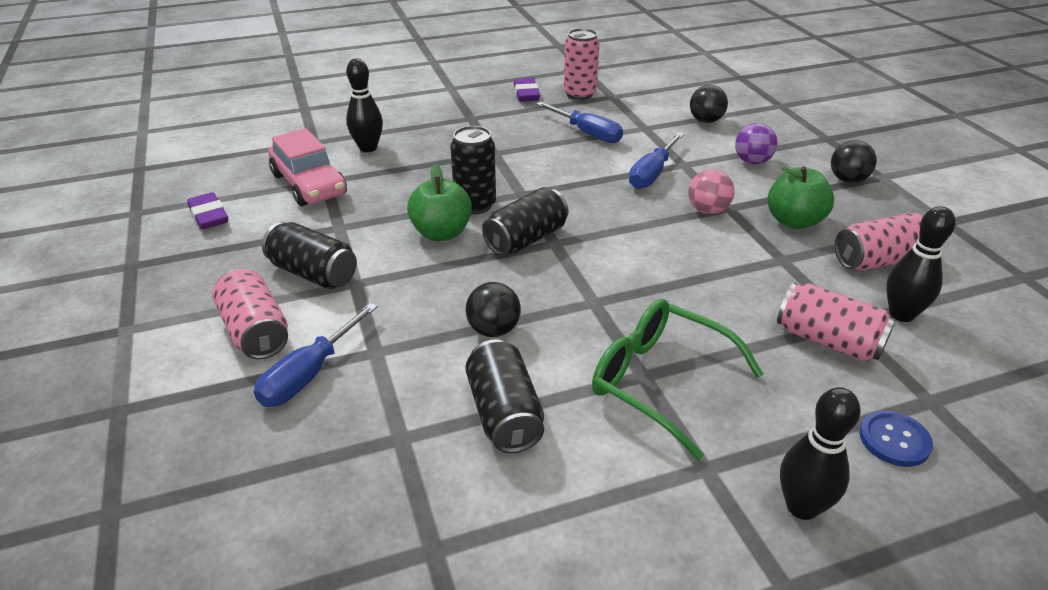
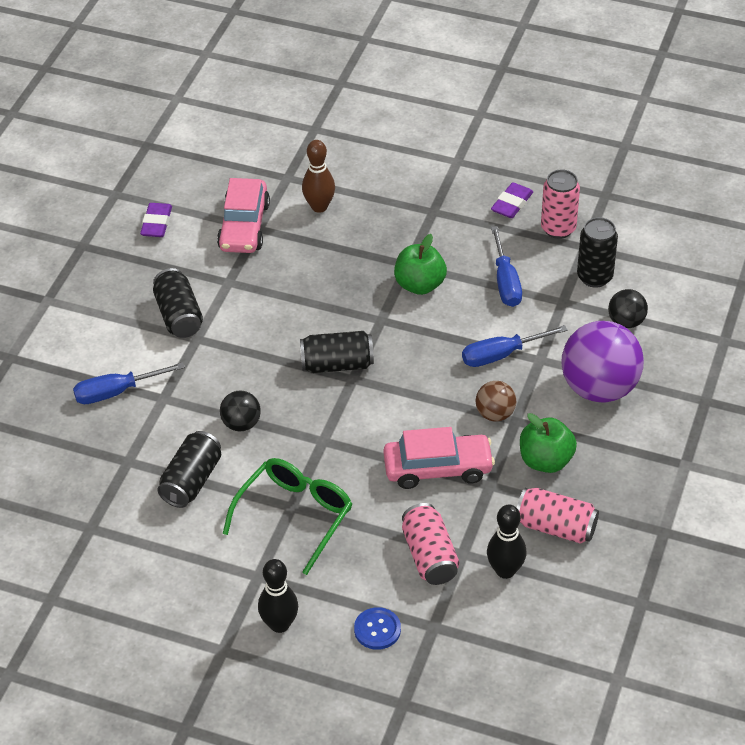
camera: 40 degrees right, 10 degrees up
(256, 331) = (112, 344): pink can -> none
(368, 148) = (319, 207): black bowling pin -> brown bowling pin
(441, 233) = (288, 326): green apple -> green apple (420, 285)
(475, 205) = (336, 312): black can -> black can (594, 277)
(659, 381) = (295, 515): green glasses -> green glasses turned 45 degrees clockwise
(707, 211) = (495, 414): pink ball -> brown ball
(725, 269) = (438, 468): none -> pink car
(752, 162) = (599, 388): purple ball -> purple ball, size x2.01
(847, 180) = (649, 450): black ball -> none

